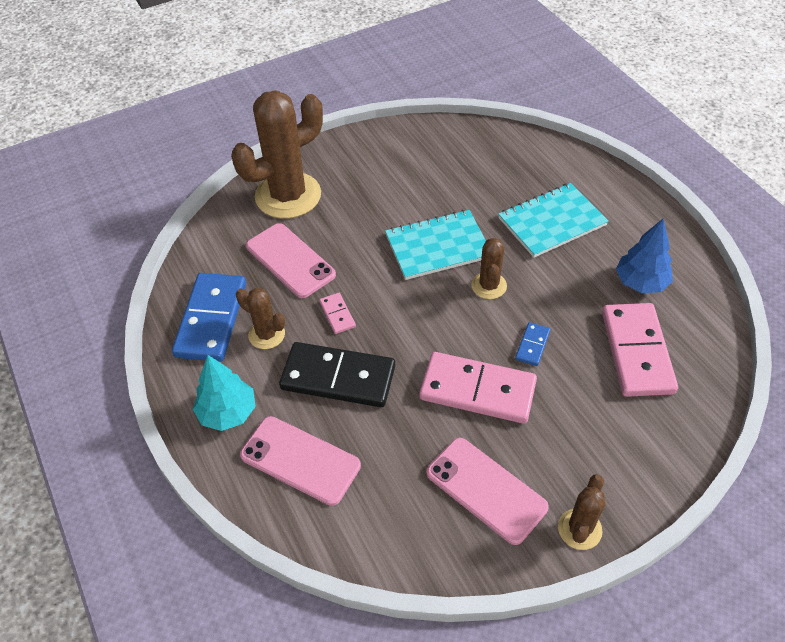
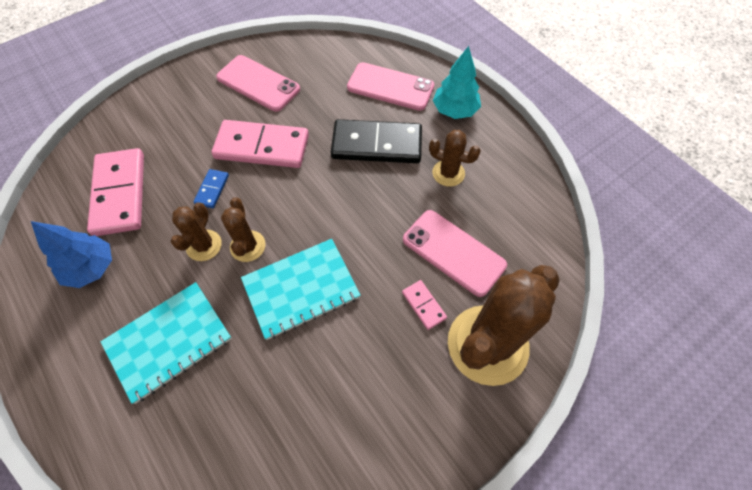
camera: 170 degrees right, 10 degrees up
(211, 319) = (503, 181): blue domino -> none
(337, 314) = (390, 199): pink domino -> pink domino (423, 305)
(579, 529) = (198, 69): brown cactus -> brown cactus (204, 245)

